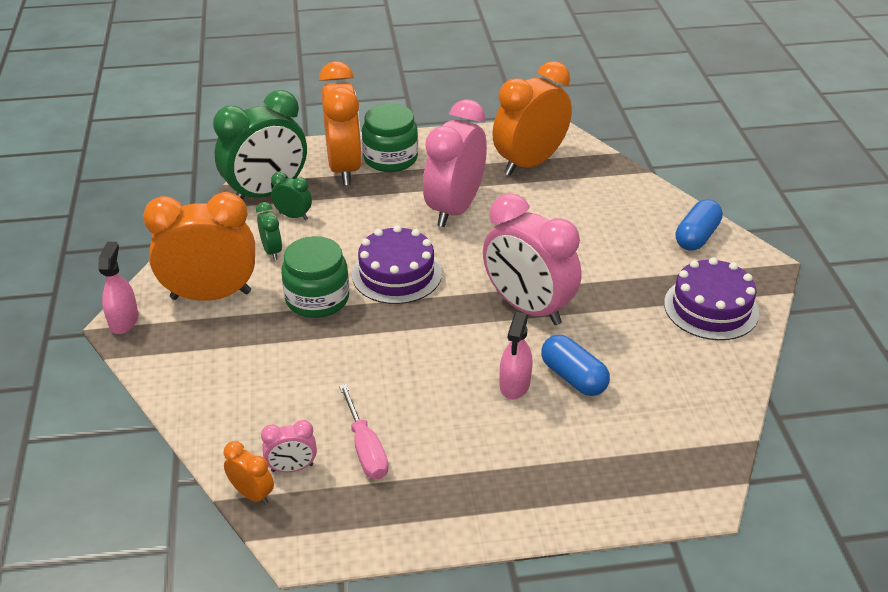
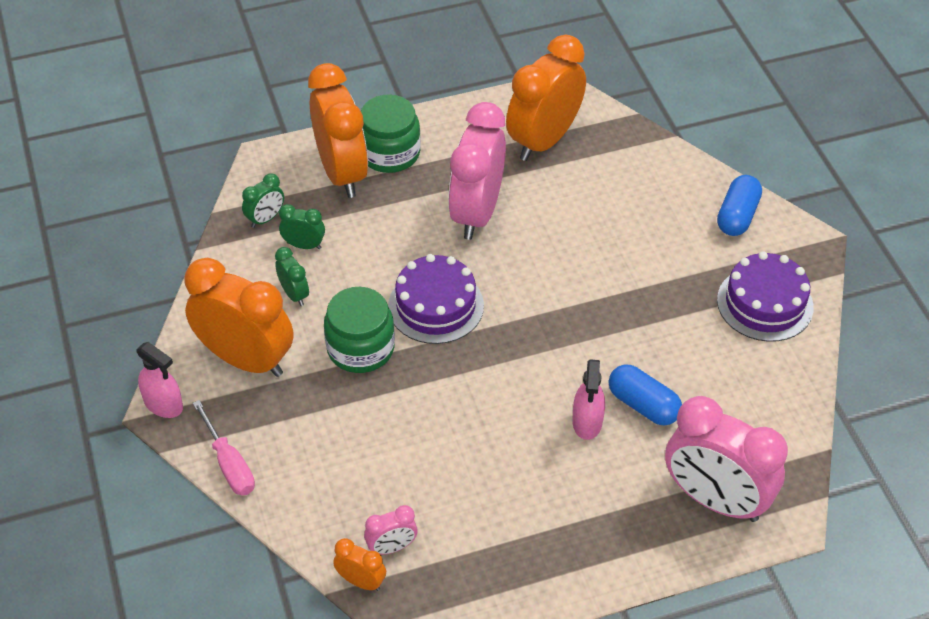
camera: 10 degrees left, 10 degrees up
(124, 321) = (163, 404): pink spray bottle -> pink spray bottle turned 135 degrees clockwise
(211, 295) = (246, 359): orange clock -> orange clock turned 45 degrees clockwise
(267, 193) = (265, 219): green clock -> green clock, size x0.44
(365, 448) = (458, 515): pink screwdriver -> pink screwdriver (229, 464)
(528, 308) = (581, 329): pink clock -> pink clock (715, 500)

